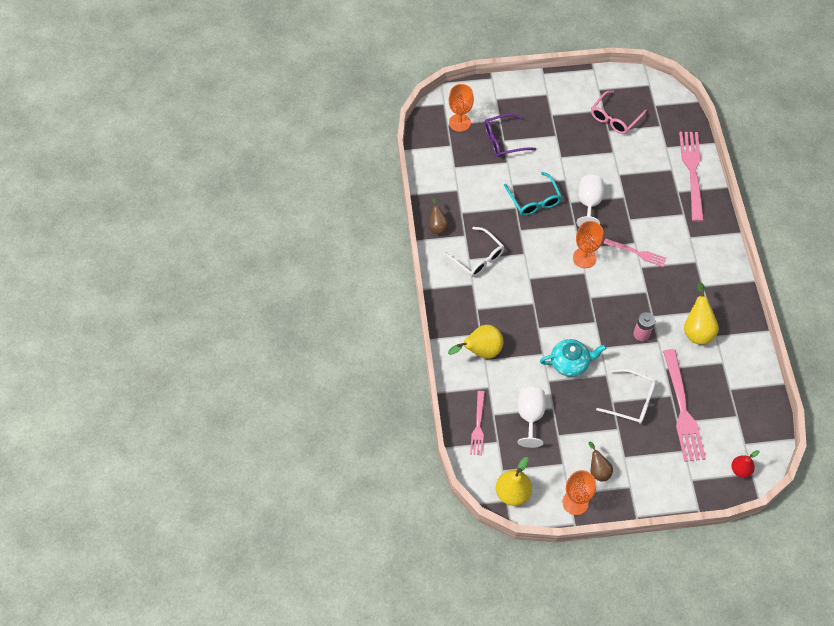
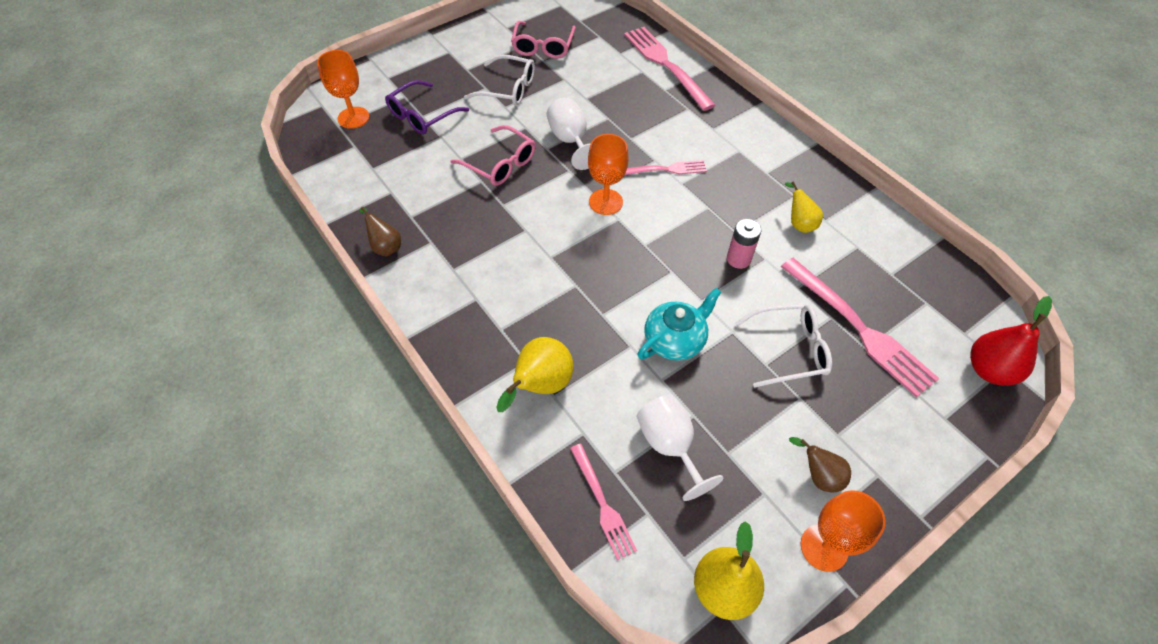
camera: 30 degrees left, 5 degrees down
(477, 257) = (463, 262): white glasses -> white glasses (507, 89)
(534, 200) = (500, 163): turquoise glasses -> pink glasses
(697, 330) = (799, 223): yellow pear -> yellow pear, size x0.63
(740, 470) = (989, 370): red pear -> red pear, size x1.59

